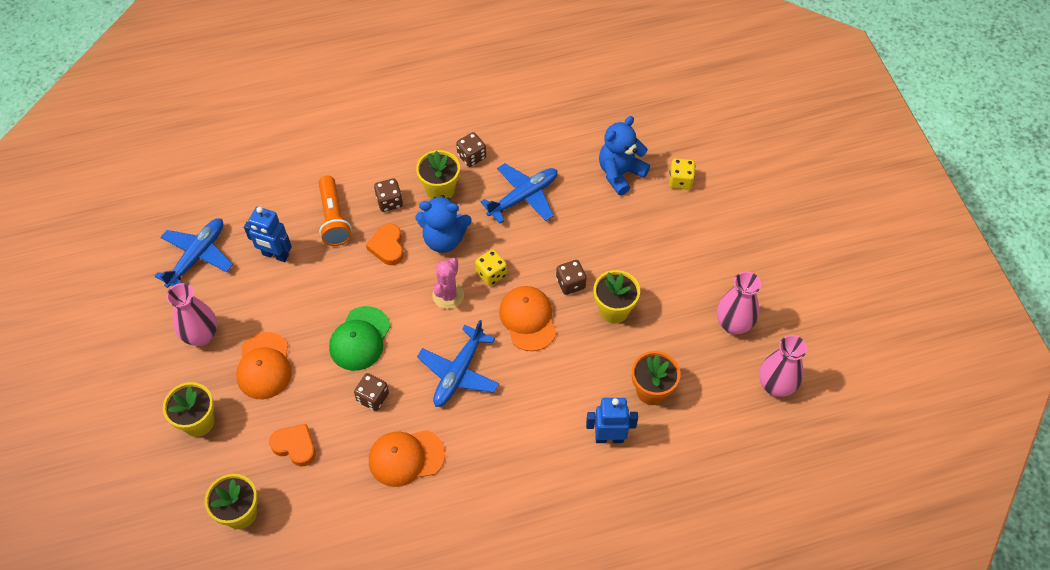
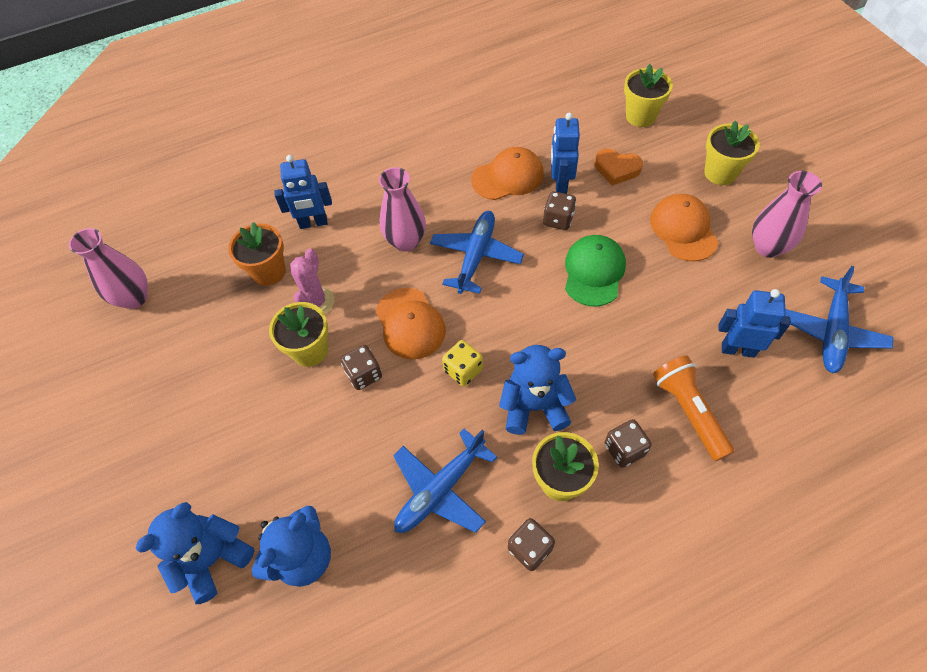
camera: 175 degrees right, 0 degrees up
(357, 438) = (560, 184): none -> blue robot
(387, 247) = (603, 384): orange heart -> none
(448, 295) = (509, 335): pink cactus -> pink cactus (316, 302)
(680, 181) = (212, 558): yellow dice -> blue teddy bear
(733, 324) = (169, 357): pink vase -> pink vase (406, 241)

